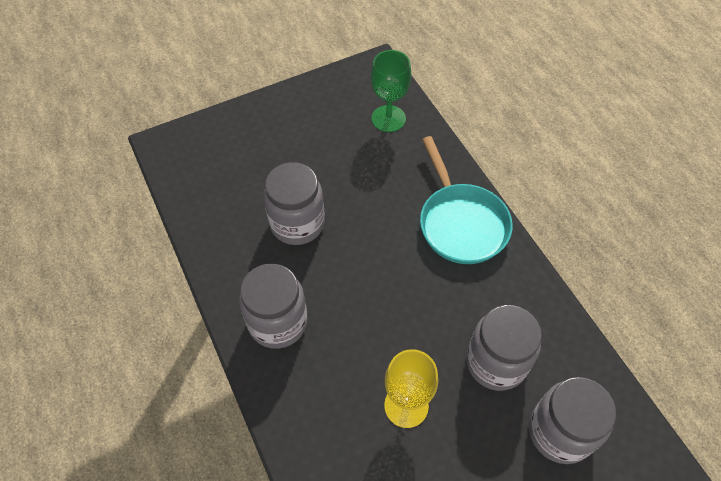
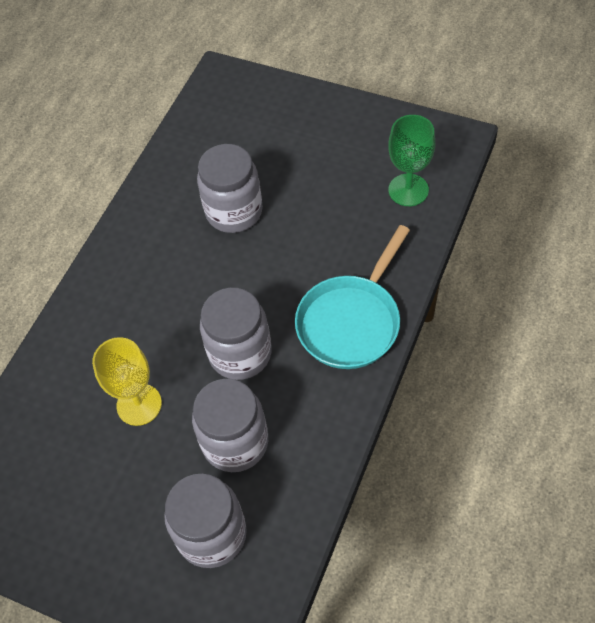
camera: 55 degrees right, 0 degrees up
(278, 322) = (135, 268): grey jar -> grey jar (240, 353)

